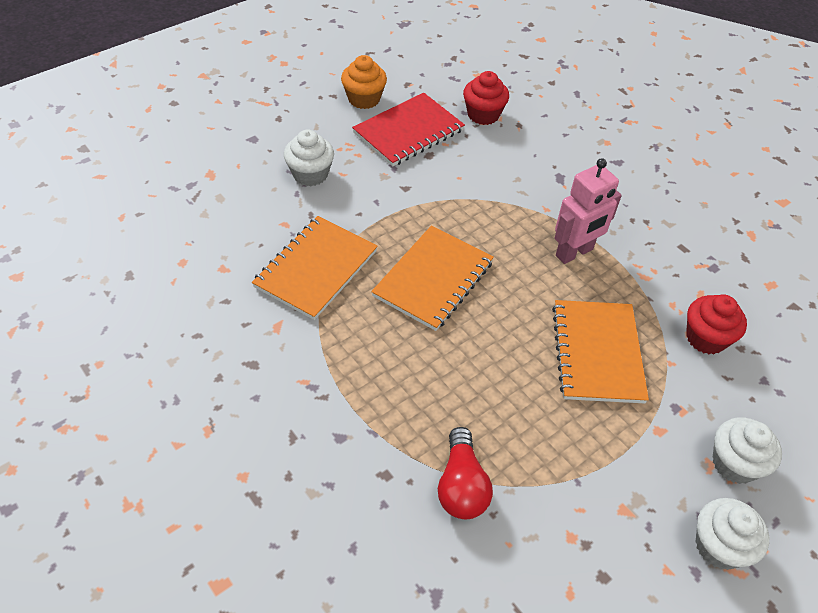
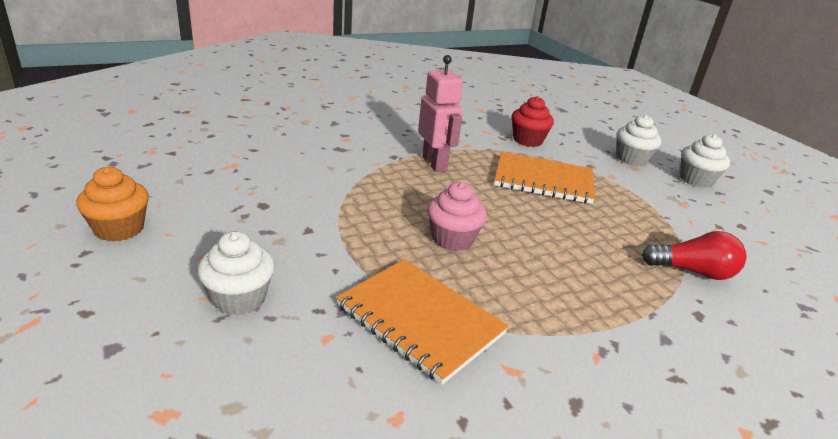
camera: 80 degrees left, 20 degrees down
(408, 131) = (213, 210): red notebook -> none
(433, 279) = (452, 239): orange notebook -> pink cupcake
(483, 114) = (222, 162): red cupcake -> none

